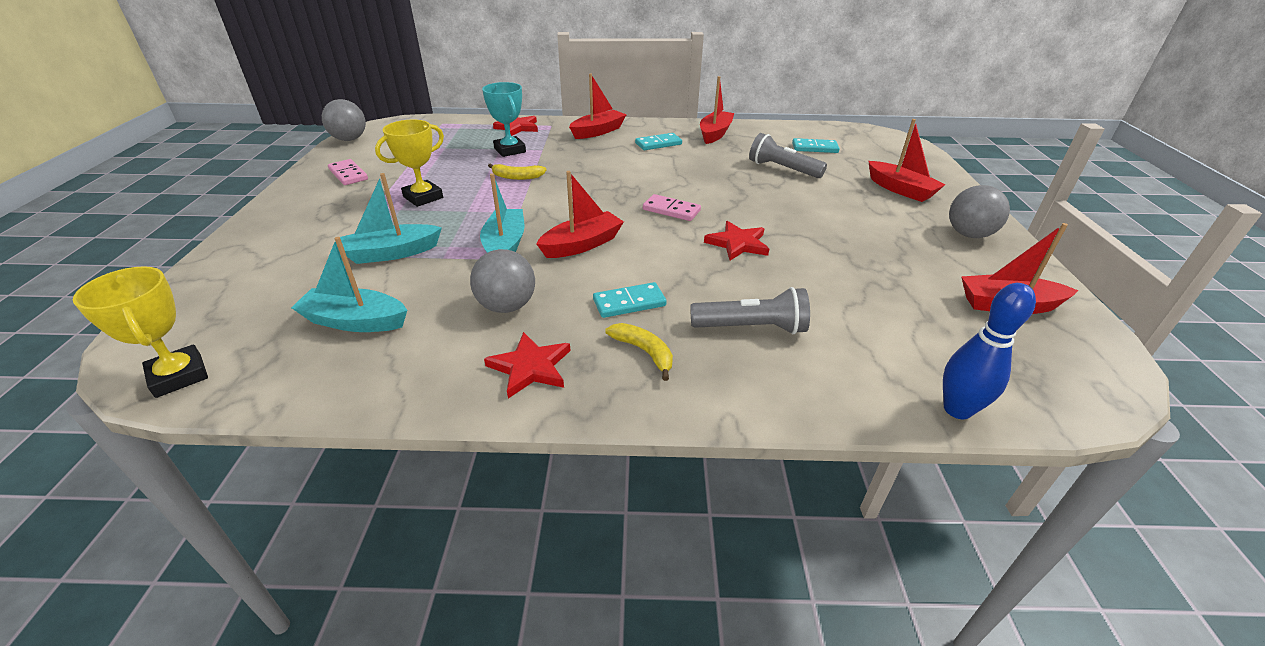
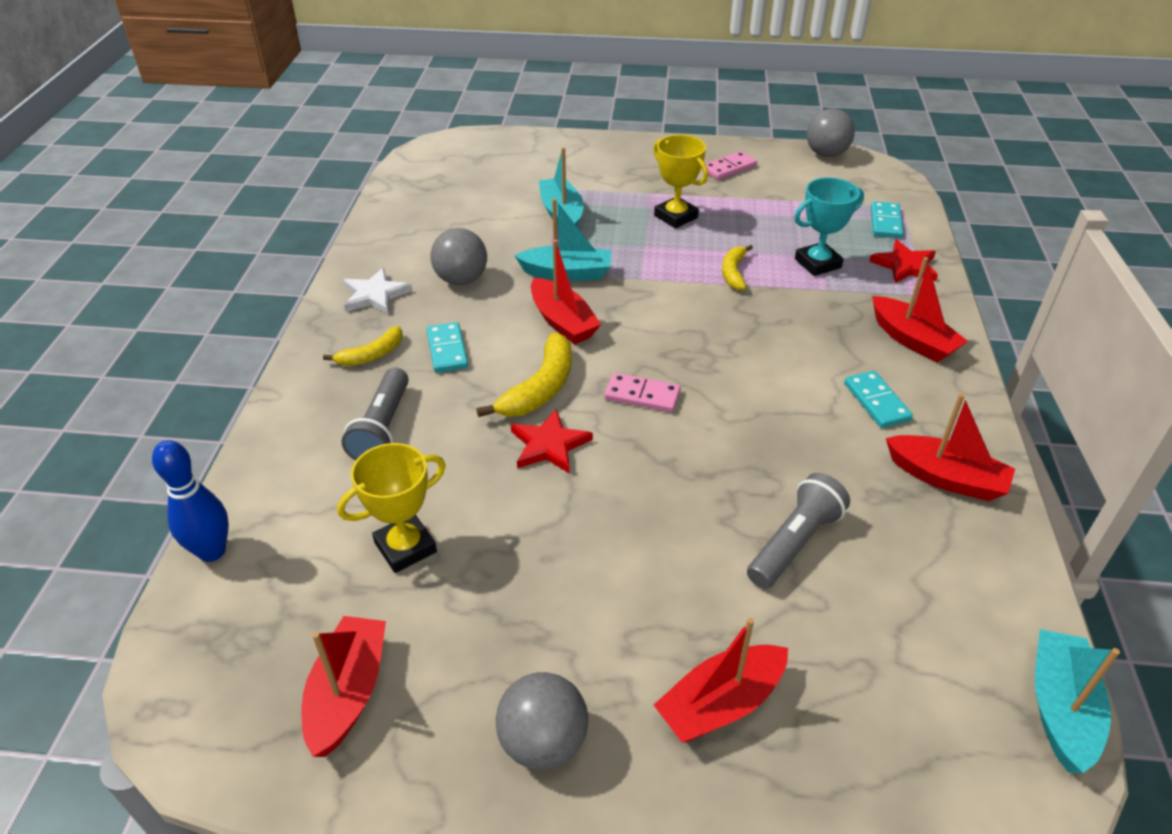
camera: 95 degrees right, 5 degrees up
(179, 376) = (420, 161): yellow trophy -> yellow trophy (405, 547)
(355, 321) = (460, 212): turquoise boat -> turquoise boat (1060, 708)
(530, 367) = (375, 295): red star -> white star
(671, 210) = (642, 395): pink domino -> pink domino turned 75 degrees clockwise
(673, 251) = (540, 388): none -> yellow banana
(814, 148) = (910, 619): turquoise domino -> turquoise domino (885, 222)

